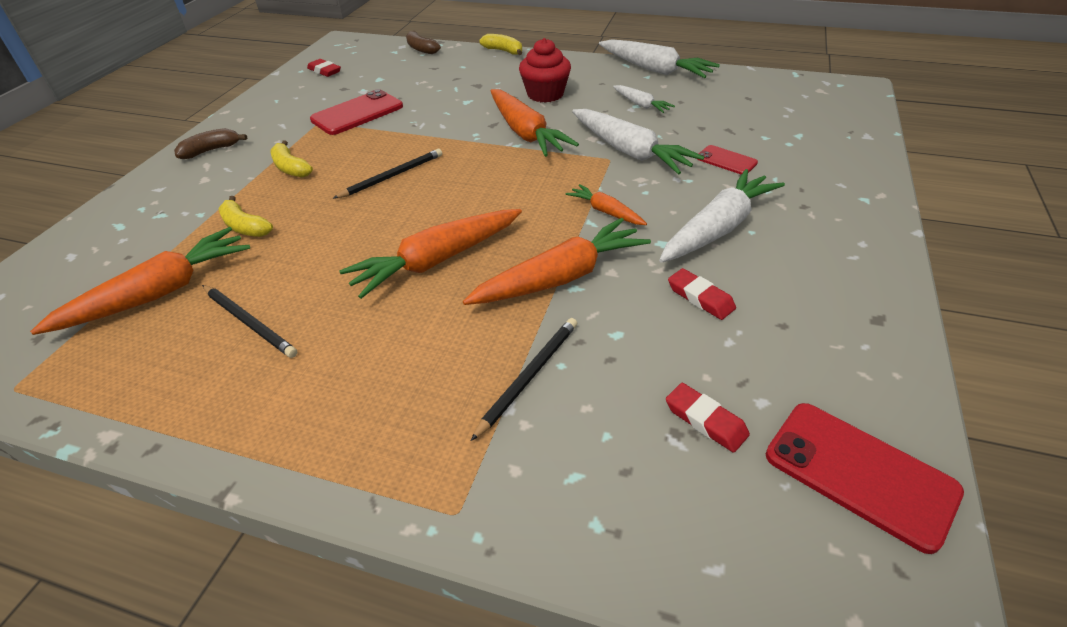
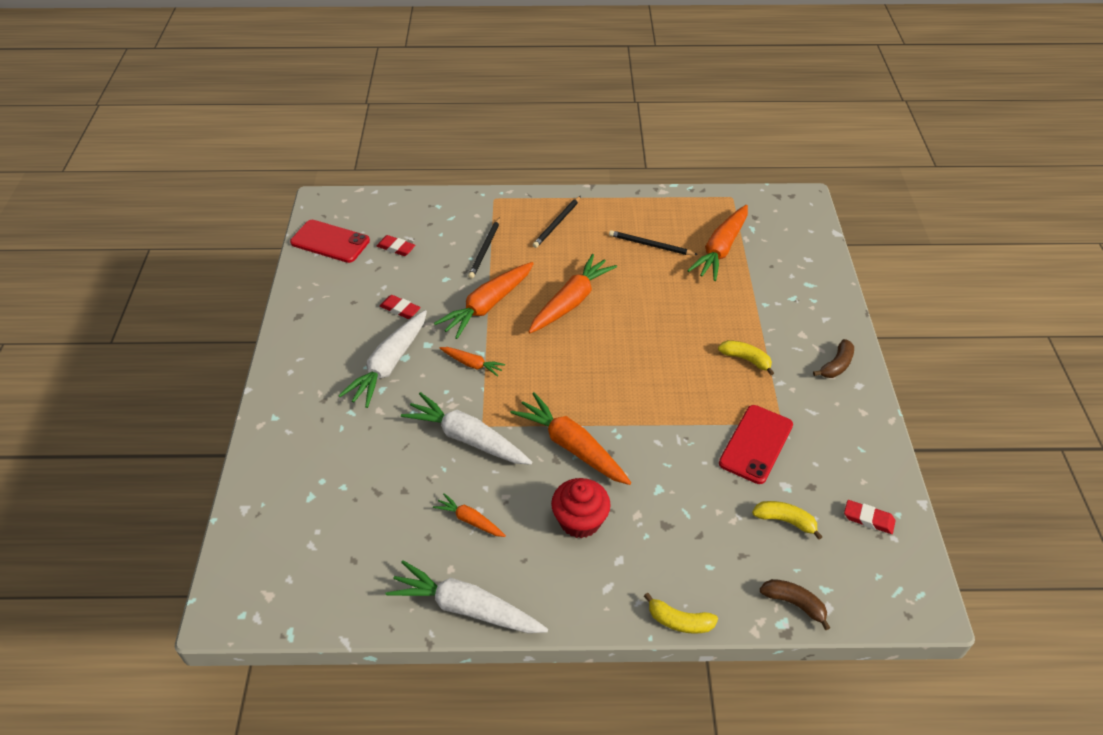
camera: 160 degrees right, 5 degrees up
(245, 227) = (721, 300): yellow banana -> yellow banana (785, 521)
(392, 176) = (655, 367): black pencil -> black pencil (557, 223)
(641, 105) = (470, 520): white carrot -> orange carrot
(726, 160) = (381, 443): red phone -> none

